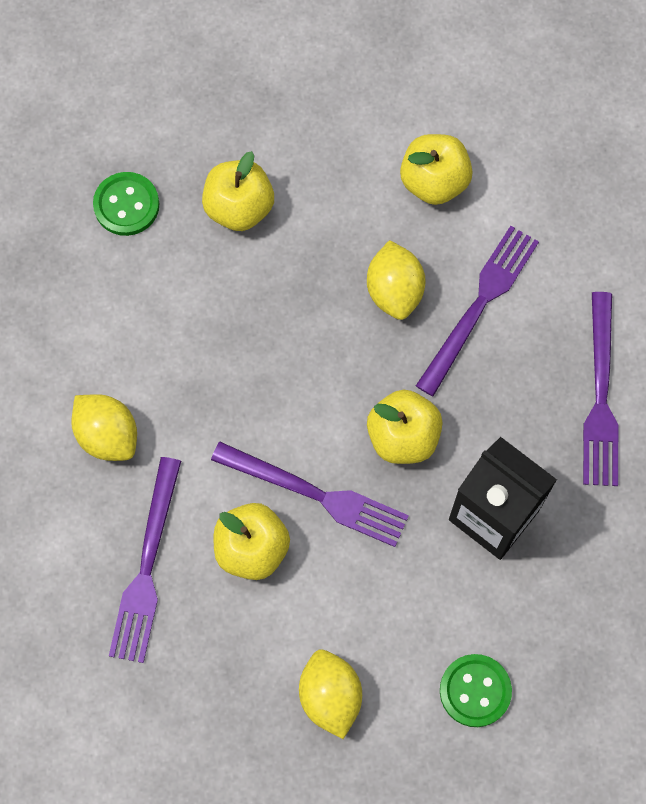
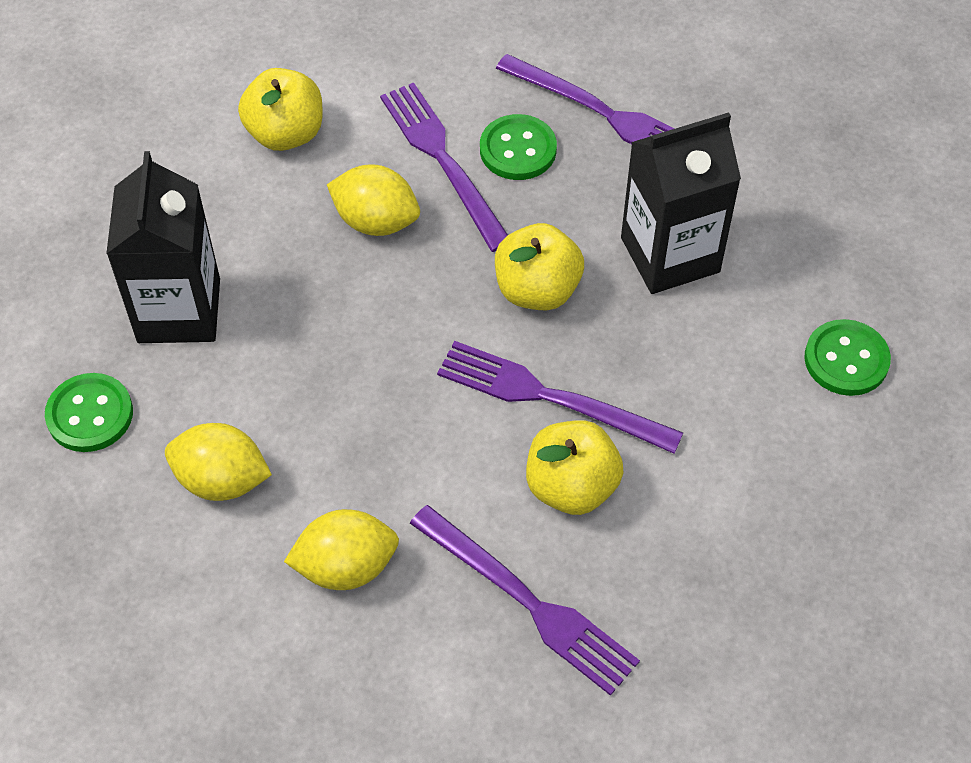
camera: 60 degrees left, 15 degrees down
(239, 207) = (179, 310): yellow apple -> black carton
(316, 495) = (550, 397): purple fork -> purple fork turned 120 degrees counterclockwise
(330, 696) = (781, 493): yellow lemon -> yellow lemon (222, 480)
(524, 352) = (518, 150): none -> green button

